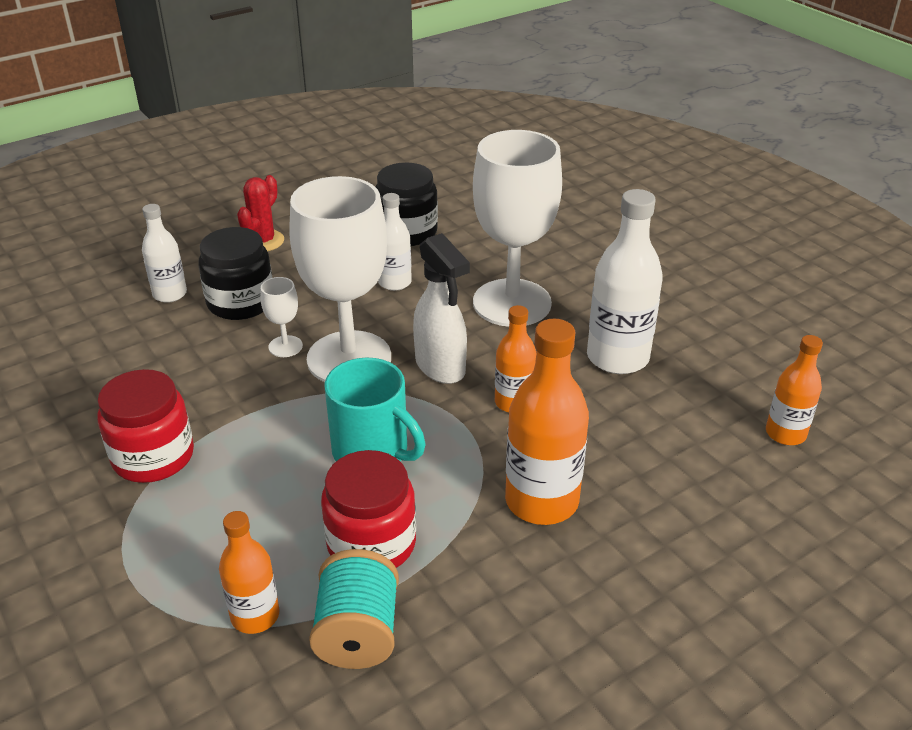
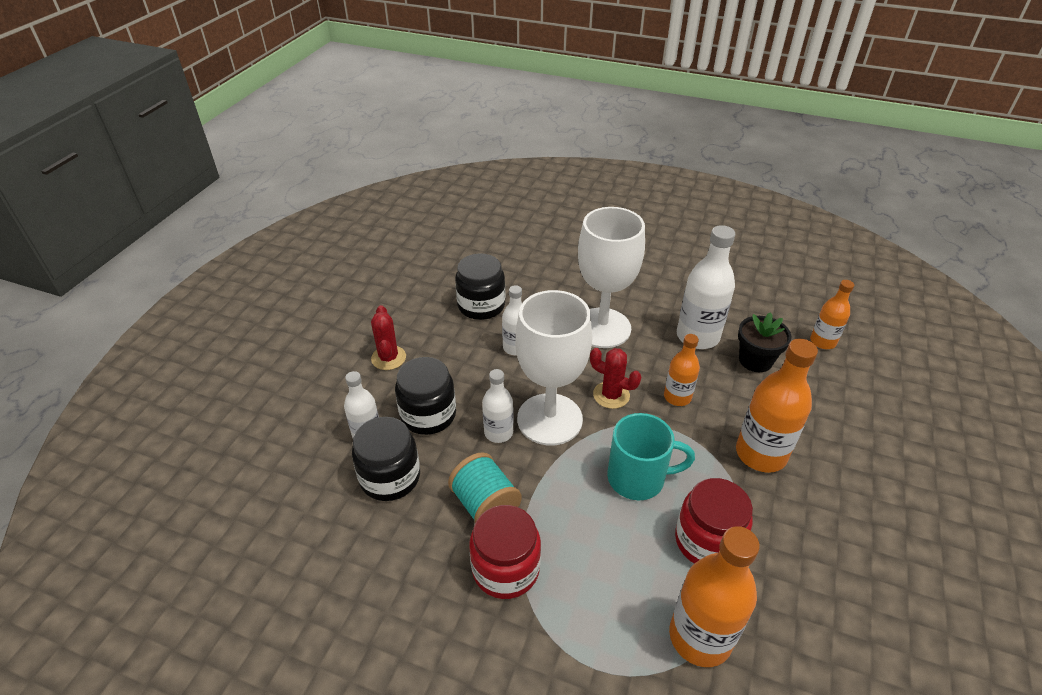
camera: 35 degrees left, 5 degrees up
(148, 336) = (390, 477): none -> black jar
(255, 616) = (700, 637): orange bottle -> orange bottle, size x1.70
(285, 346) = (498, 432): white goblet -> white bottle
(358, 633) = (765, 605): turquoise spool -> turquoise spool (485, 505)
(441, 367) = (611, 395): white spray bottle -> red cactus
(661, 412) = (755, 360): none -> black flower pot

